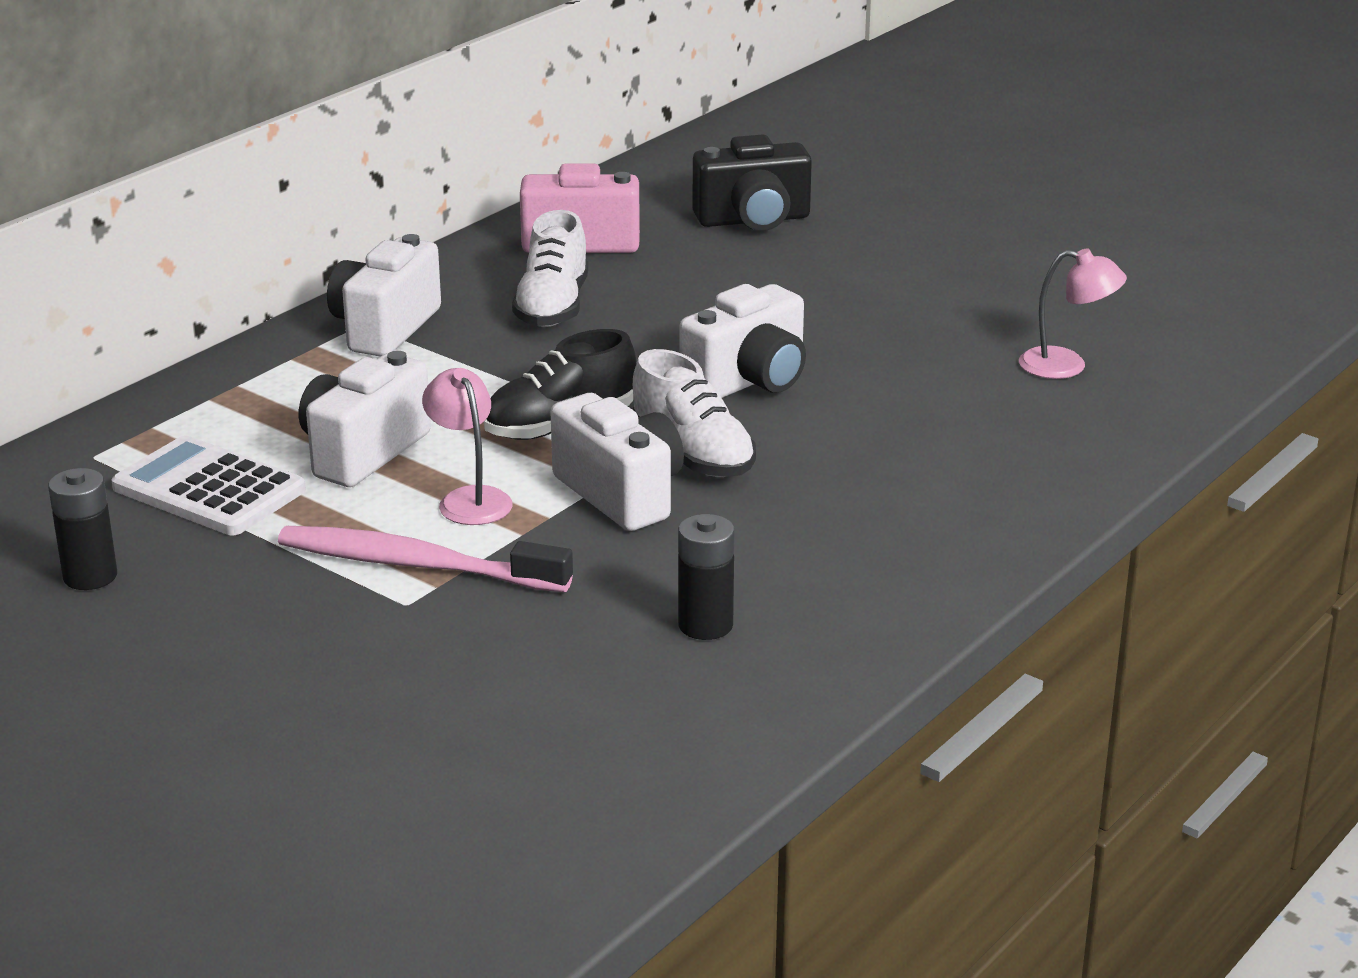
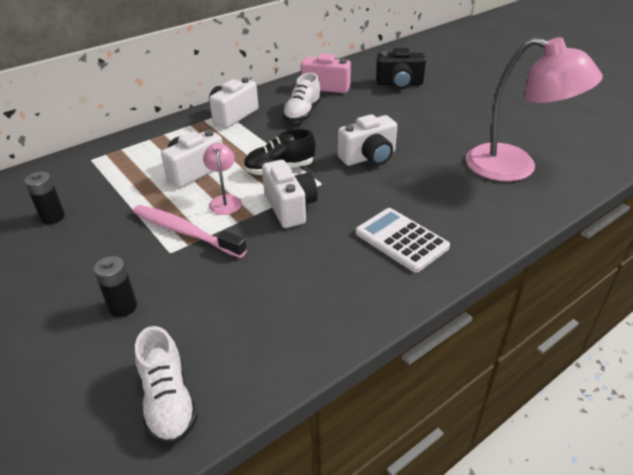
camera: 15 degrees right, 10 degrees up
(209, 489) = (124, 181): white calculator -> white calculator (401, 240)
(693, 455) = (329, 191): white shoe -> white shoe (168, 401)
(705, 625) = (296, 287): black battery -> black battery (123, 307)
(1067, 366) = (515, 167): pink lamp -> pink lamp, size x2.25

